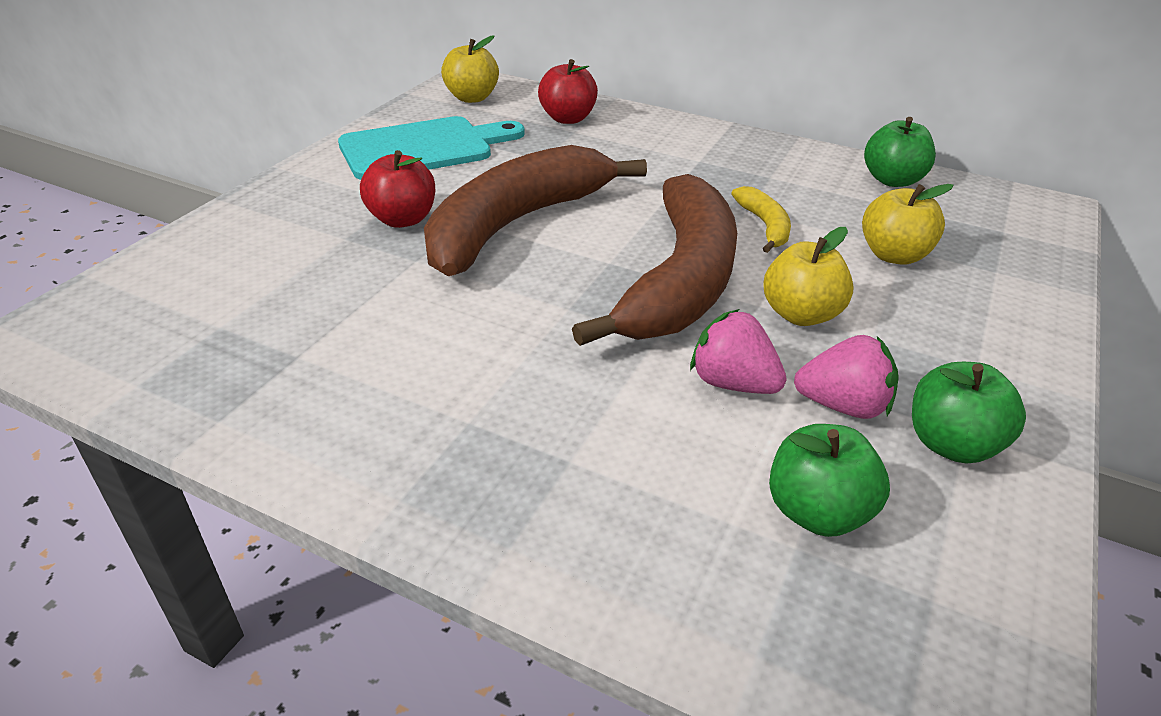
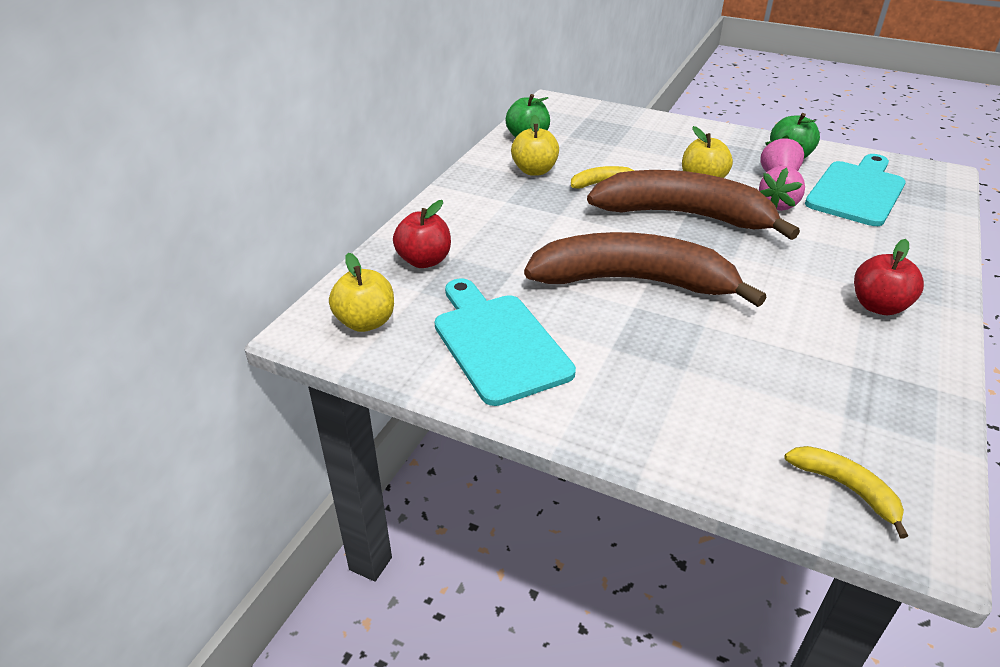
camera: 90 degrees left, 0 degrees up
(126, 301) = (846, 488): none -> yellow banana
(402, 219) = (644, 340): red apple -> red apple (878, 306)
(515, 224) = (633, 281): brown banana -> brown banana turned 150 degrees clockwise
(817, 512) = (857, 191): green apple -> turquoise cutting board
(893, 255) = (626, 149): yellow apple -> yellow apple (534, 171)

